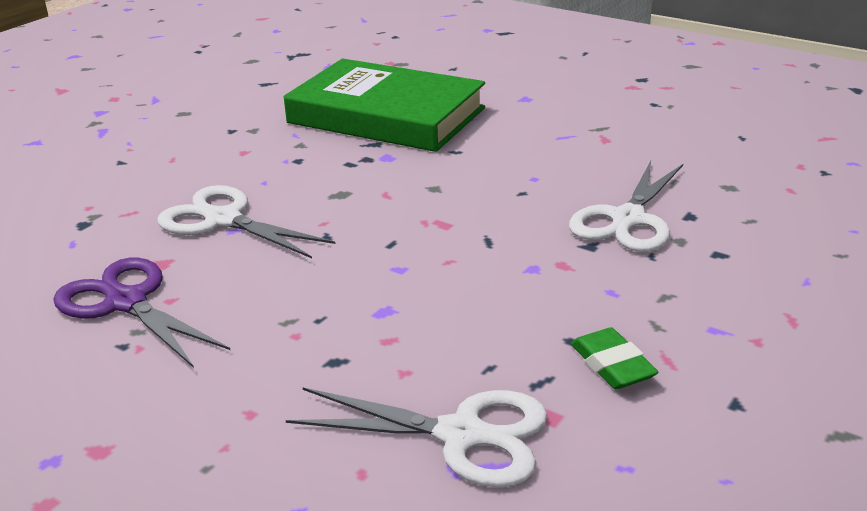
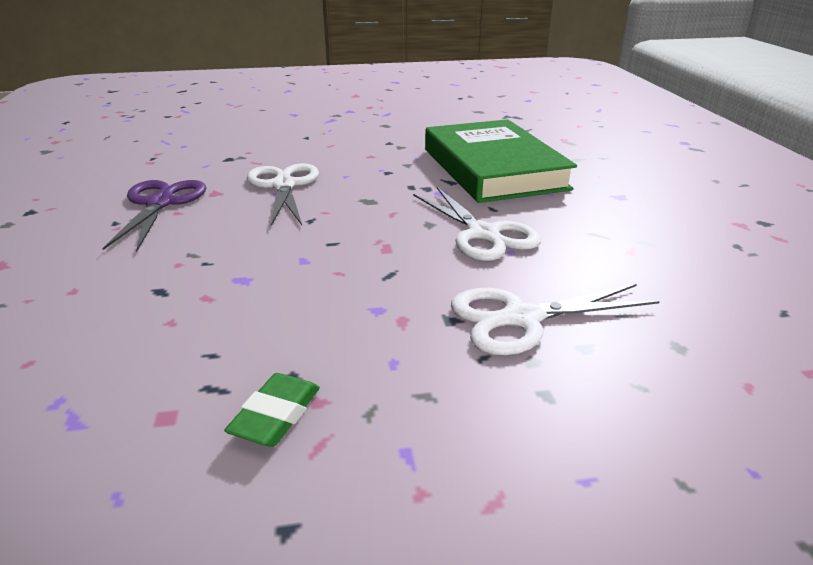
camera: 45 degrees right, 0 degrees up
(461, 435) = (105, 383): white scissors -> white scissors (483, 234)

